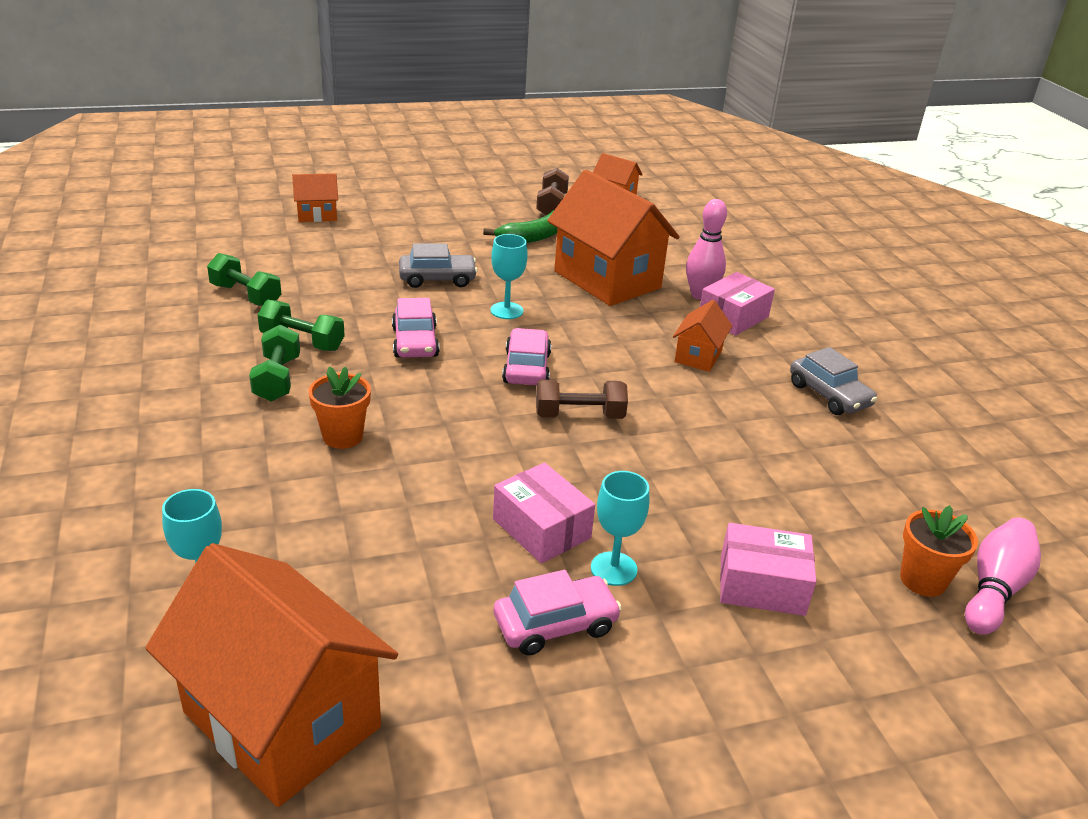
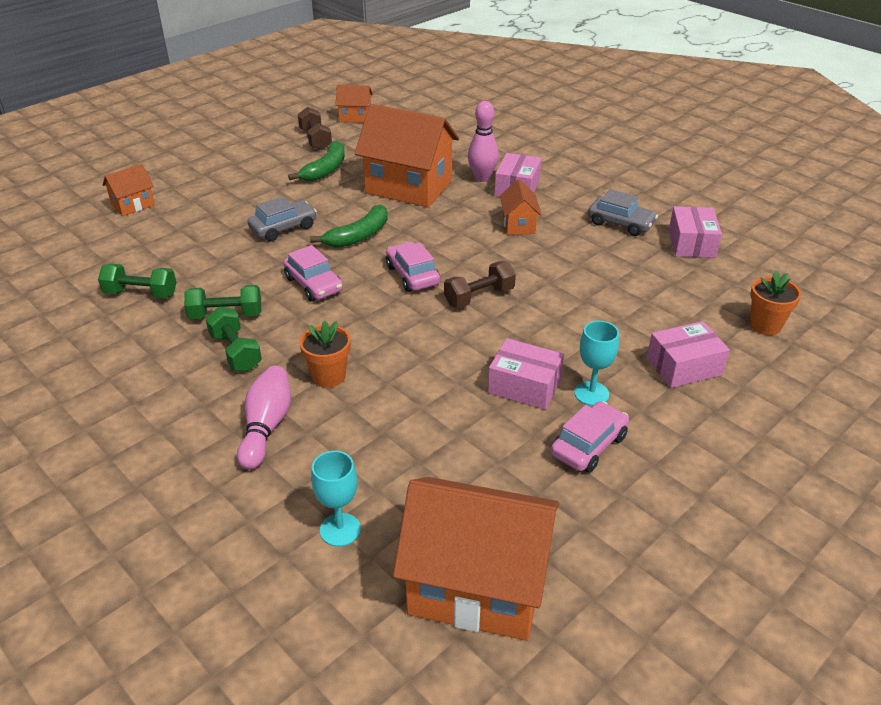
camera: 25 degrees left, 5 degrees up
(506, 311) = (358, 236): turquoise goblet -> green banana
(905, 448) = (691, 243): none -> pink box
(994, 589) = (804, 315): pink bowling pin -> pink bowling pin (266, 426)

